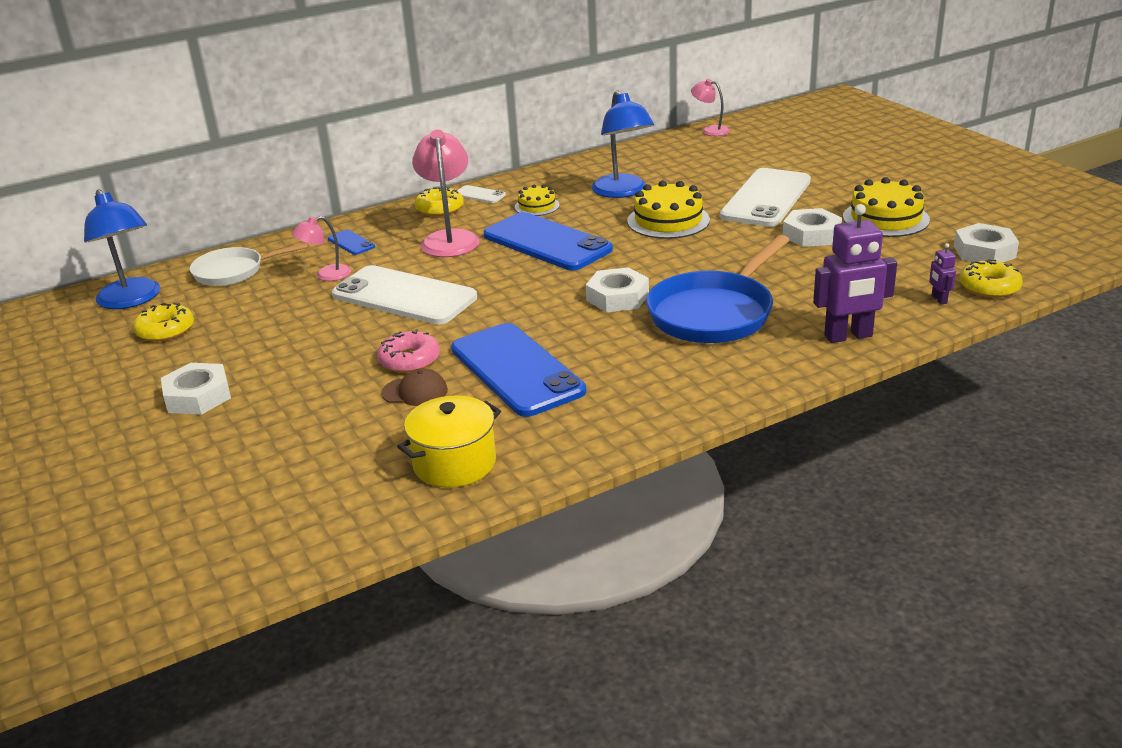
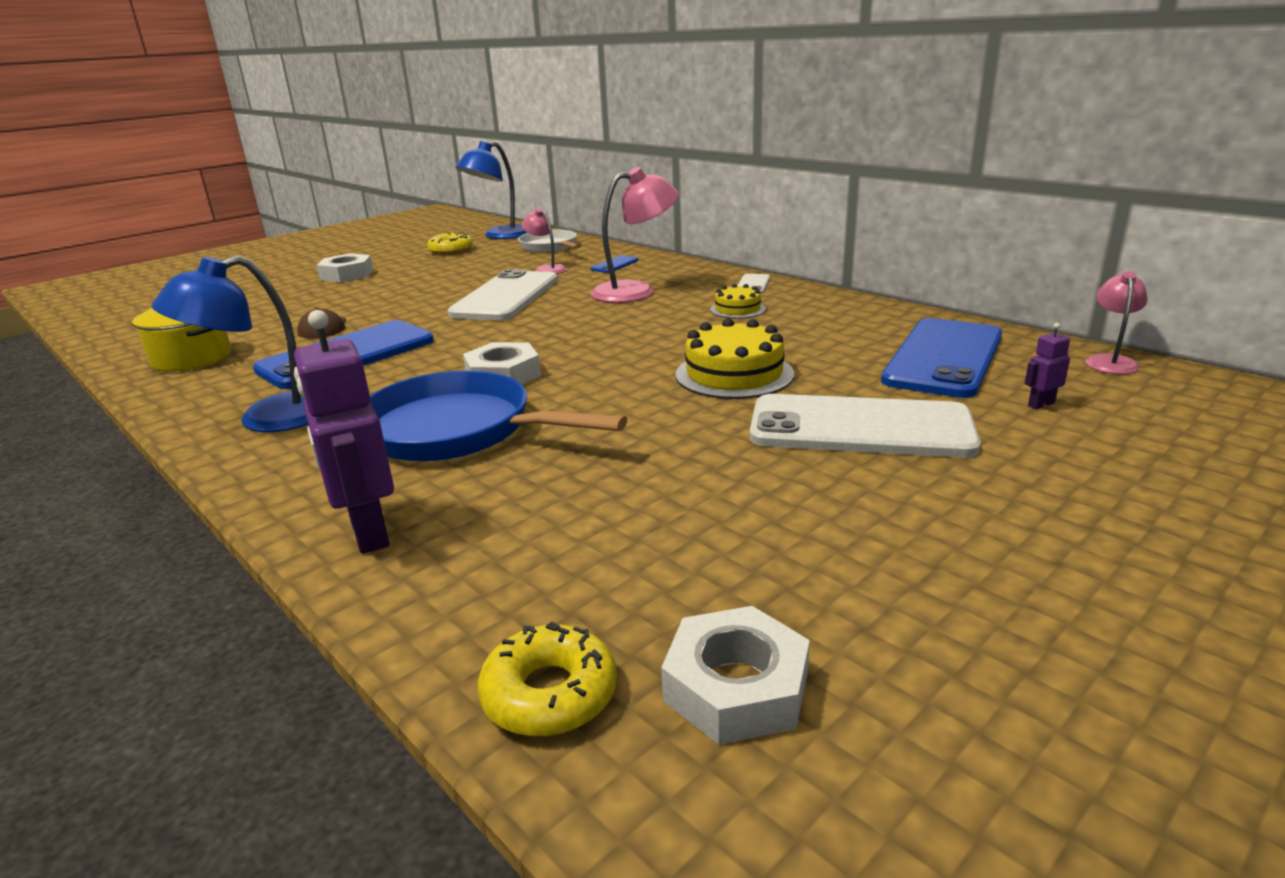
camera: 75 degrees right, 5 degrees down
(409, 360) = (382, 317): pink donut -> none
(440, 209) = (707, 277): yellow donut -> none
(547, 242) = (640, 327): blue phone -> blue phone (944, 358)
(623, 192) = (811, 340): blue lamp -> blue lamp (267, 419)
(811, 234) = (735, 476): white nut -> none
(885, 218) = (848, 544): yellow cake -> none
(939, 299) = (491, 622): purple robot -> purple robot (1040, 404)

